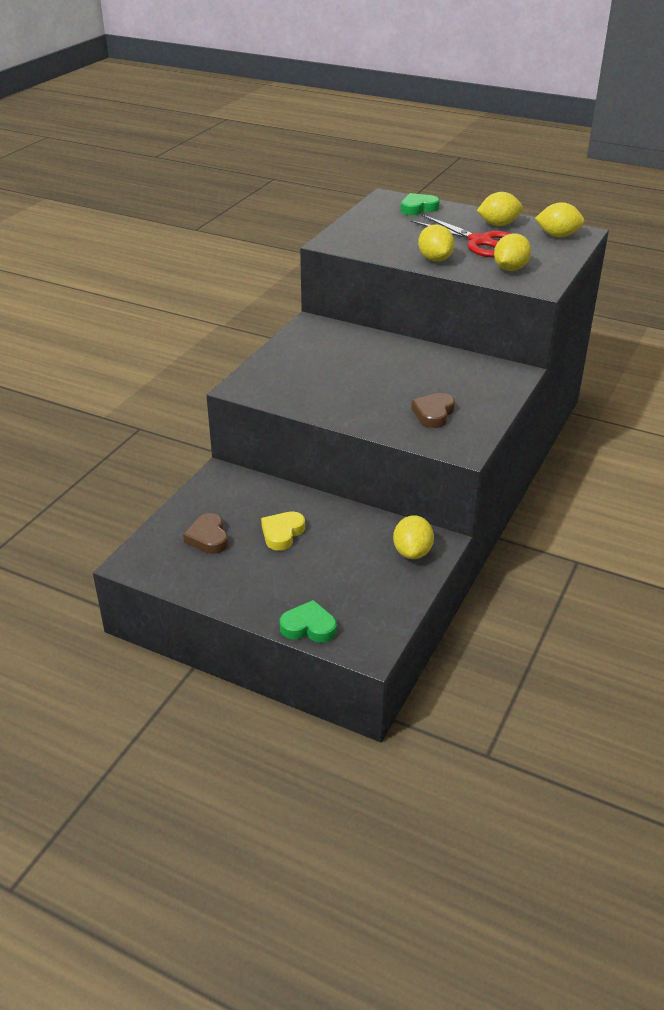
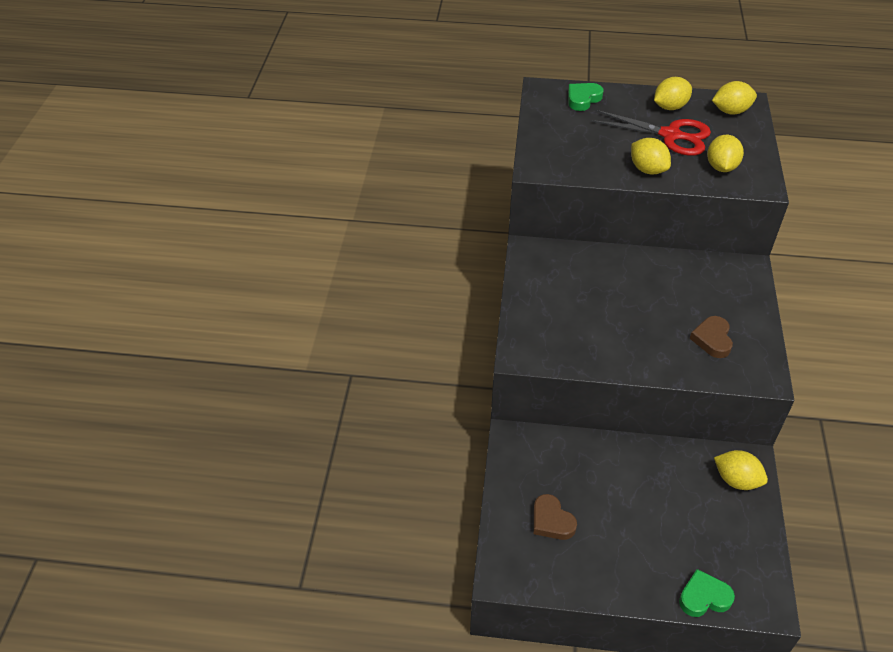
camera: 20 degrees left, 10 degrees up
(282, 533) = (613, 494): yellow heart -> none
(412, 552) = (736, 480): yellow lemon -> yellow lemon turned 45 degrees counterclockwise

